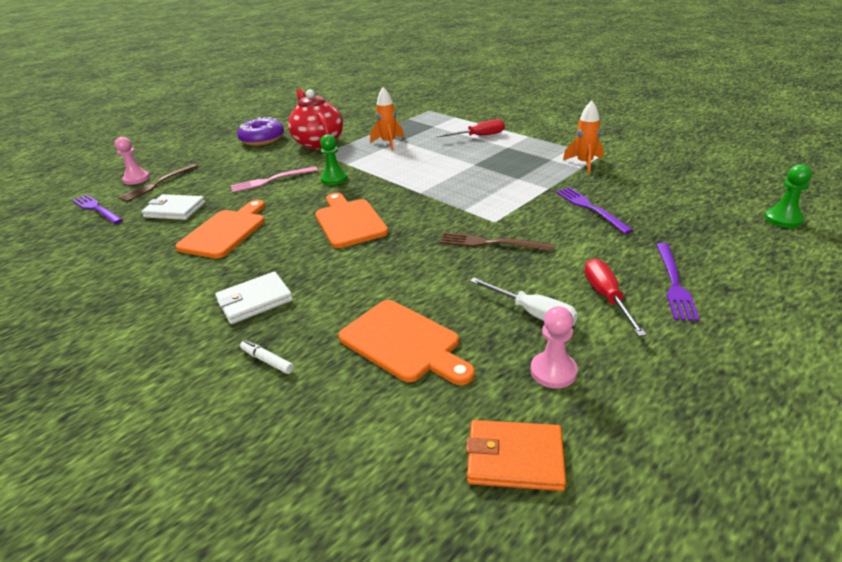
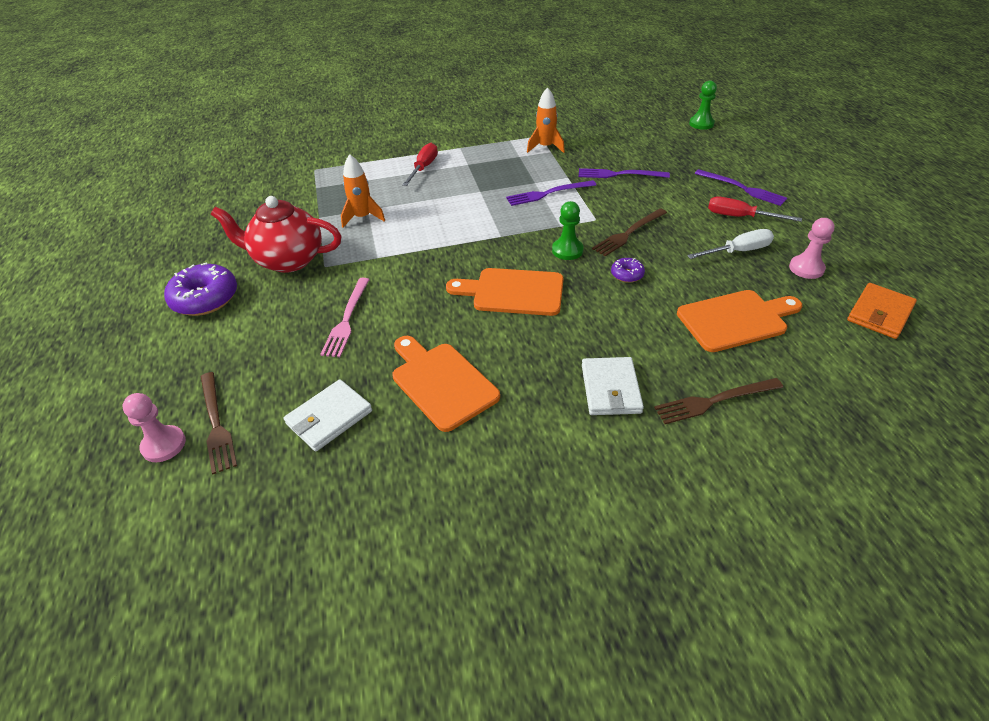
camera: 60 degrees left, 10 degrees up
(96, 209) = (219, 504): purple fork -> purple fork (548, 193)
(267, 360) = (714, 401): white marker -> brown fork
(334, 179) = (405, 275): green pawn -> green pawn (567, 250)
(422, 262) = (627, 274): none -> purple donut

